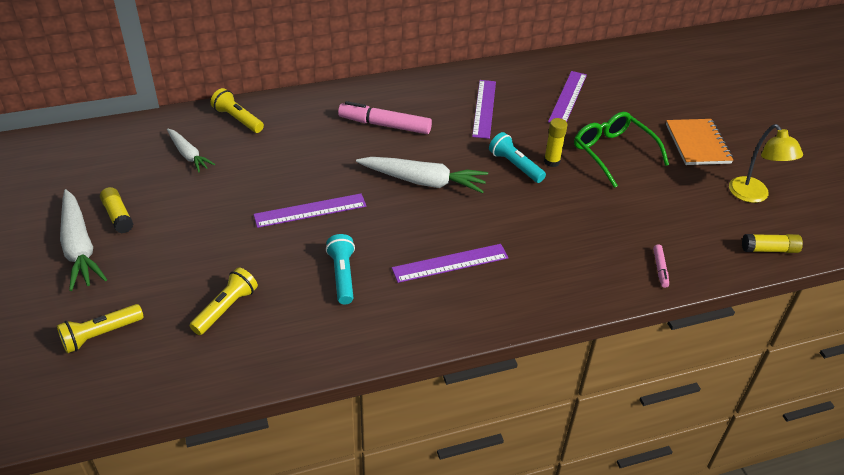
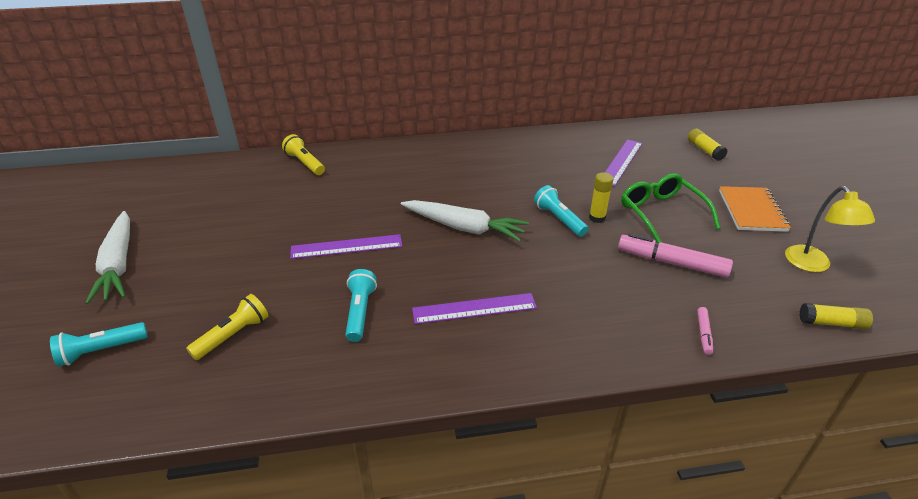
camera: 10 degrees right, 5 degrees down
(100, 335) = (101, 351): yellow flashlight -> turquoise flashlight
(118, 216) = (165, 239): yellow glue stick -> yellow glue stick (705, 150)
(188, 155) = (250, 190): white carrot -> none
(385, 125) = (439, 175): pink marker -> pink marker (671, 262)
(484, 108) = (537, 167): purple ruler -> none

